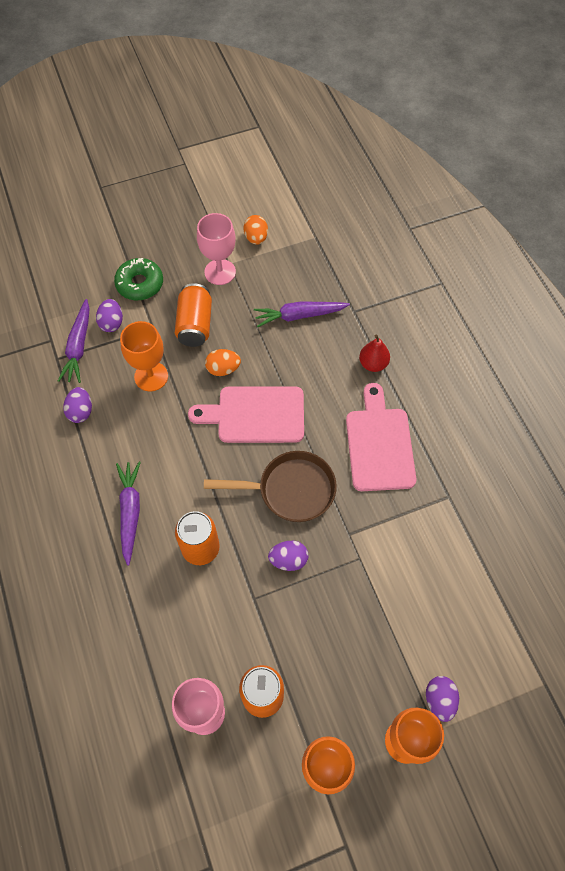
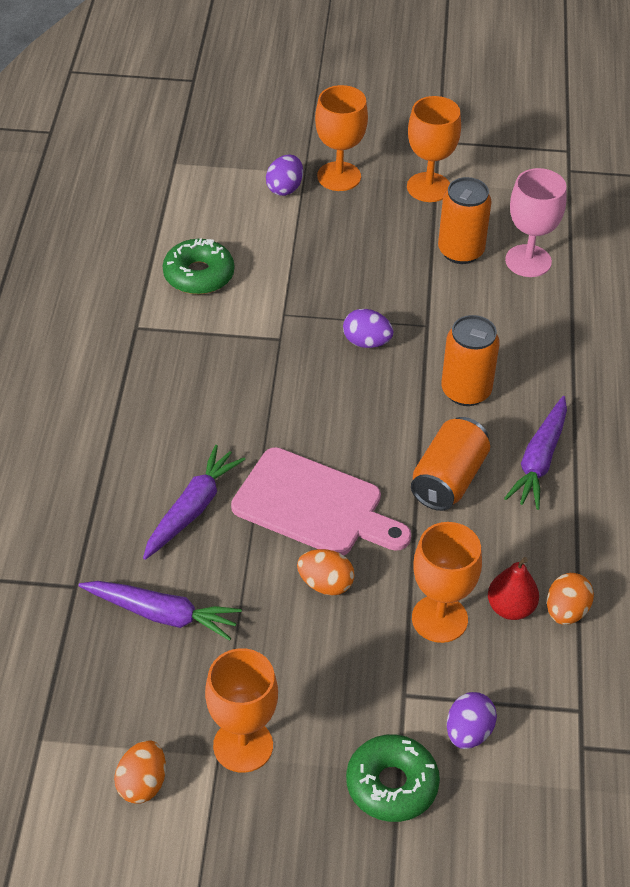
camera: 155 degrees left, 15 degrees down
(78, 346) = (538, 715): purple carrot -> purple carrot (192, 509)
(81, 411) = (566, 612): purple egg -> orange egg
(195, 324) = (332, 671): orange can -> orange can (448, 479)
(220, 272) = (243, 745): pink goblet -> orange goblet
(290, 490) = (321, 405): brown pan -> none
(373, 364) = (106, 502): red pear -> red pear (510, 608)
(379, 444) = (175, 408): pink cutting board -> none
(441, 566) = (199, 275): none -> green donut

